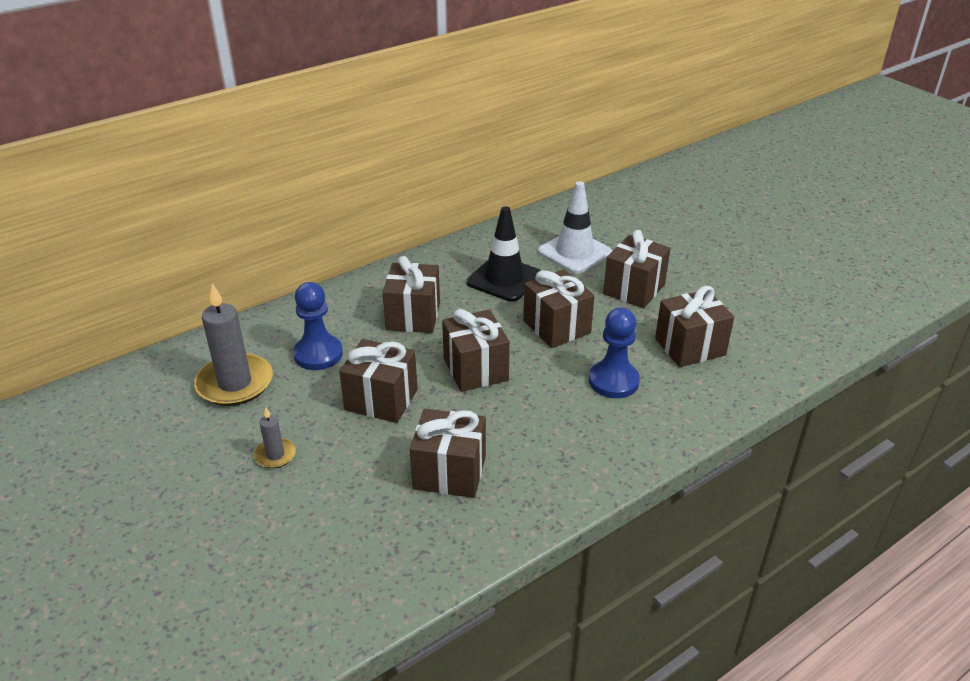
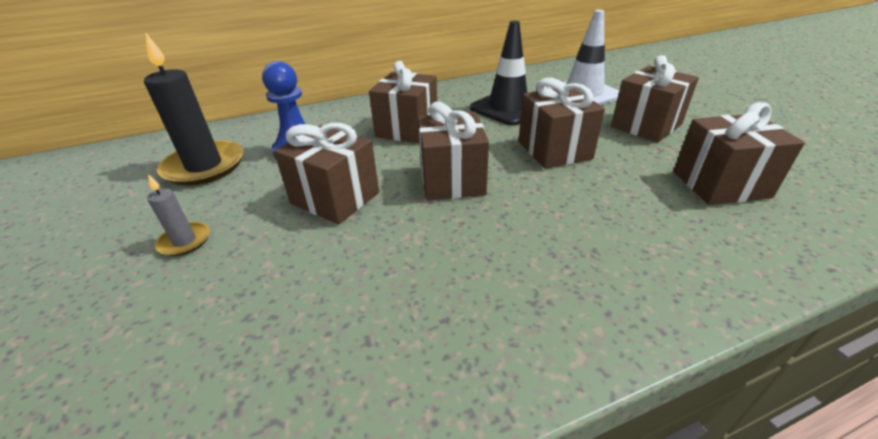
camera: 15 degrees right, 0 degrees up
(235, 383) = (204, 166): grey candle -> black candle
(449, 472) = (372, 296): brown gift -> none
(613, 381) = (618, 211): blue pawn -> none

